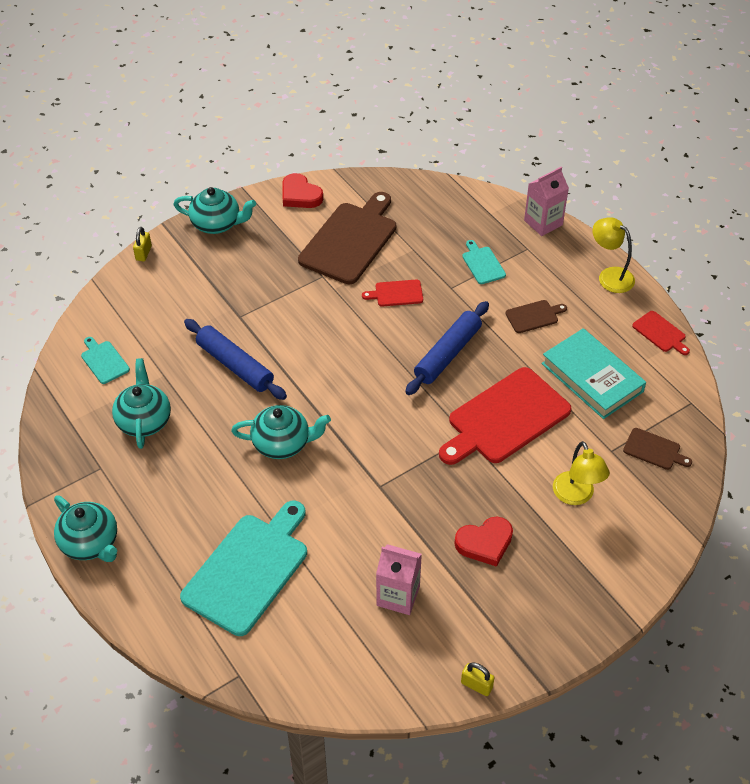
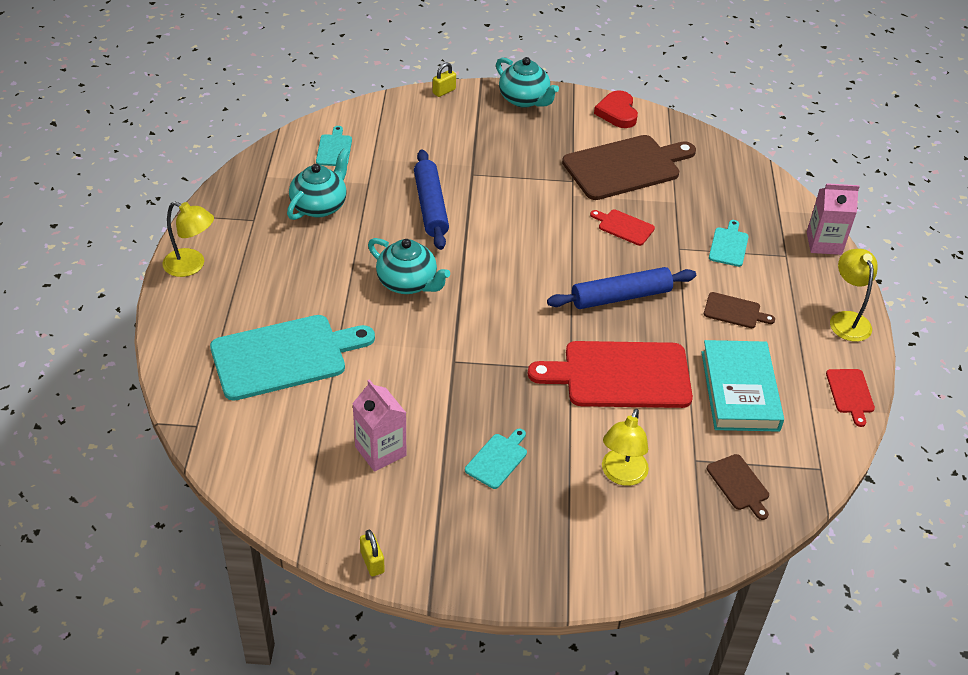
camera: 35 degrees right, 5 degrees down
(90, 543) = (191, 266): turquoise teapot -> yellow lamp
(485, 543) = (497, 459): red heart -> turquoise cutting board

